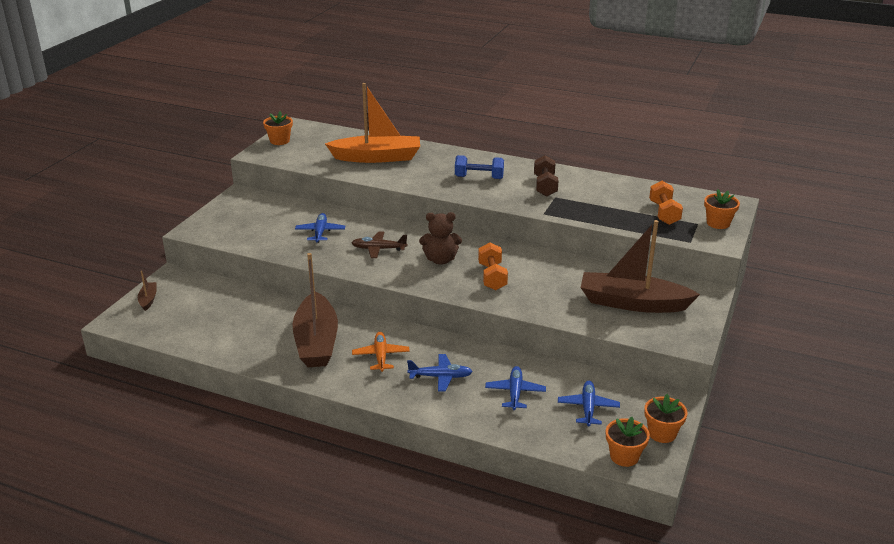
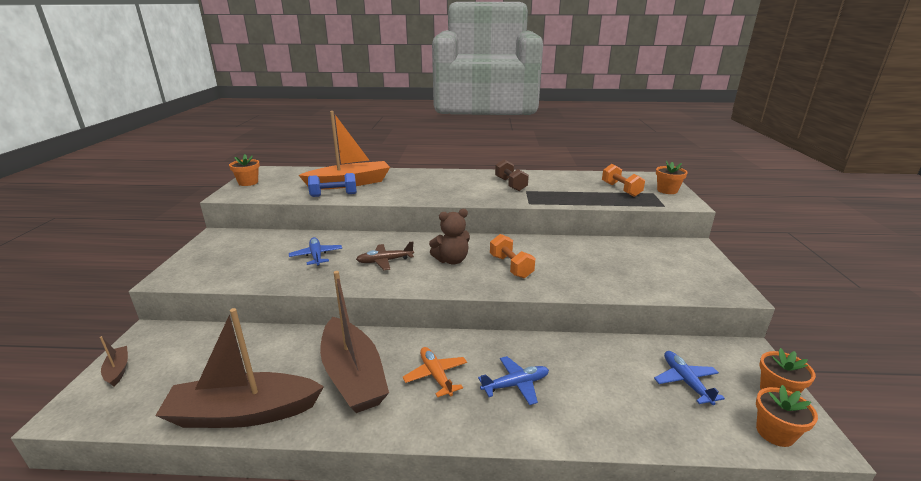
camera: 20 degrees left, 5 degrees down
(479, 177) = (451, 186): blue dumbbell -> blue dumbbell (334, 195)
(515, 393) = (604, 383): blue plane -> none
(632, 303) = (650, 266): brown boat -> brown boat (243, 413)

